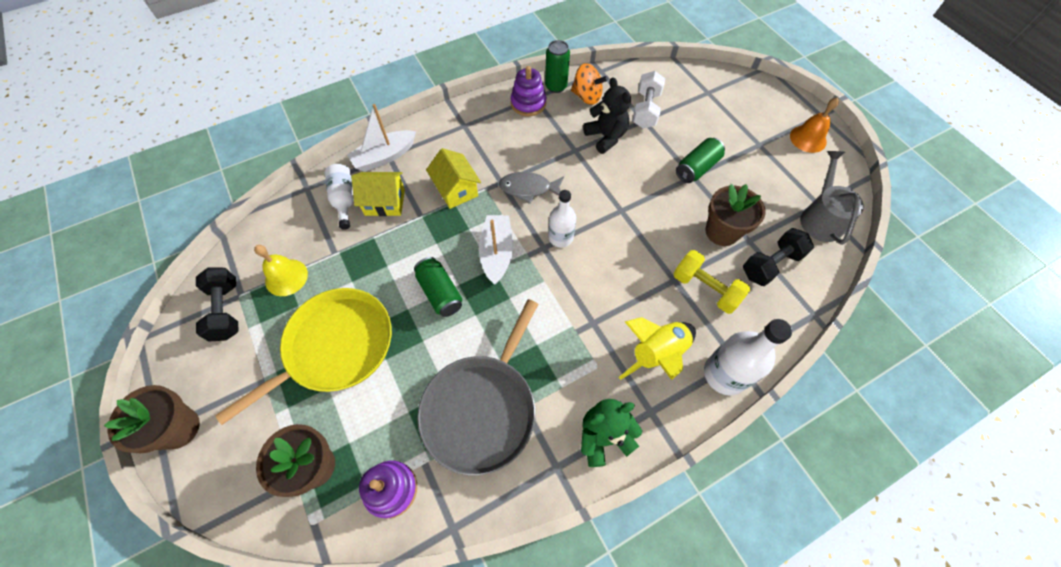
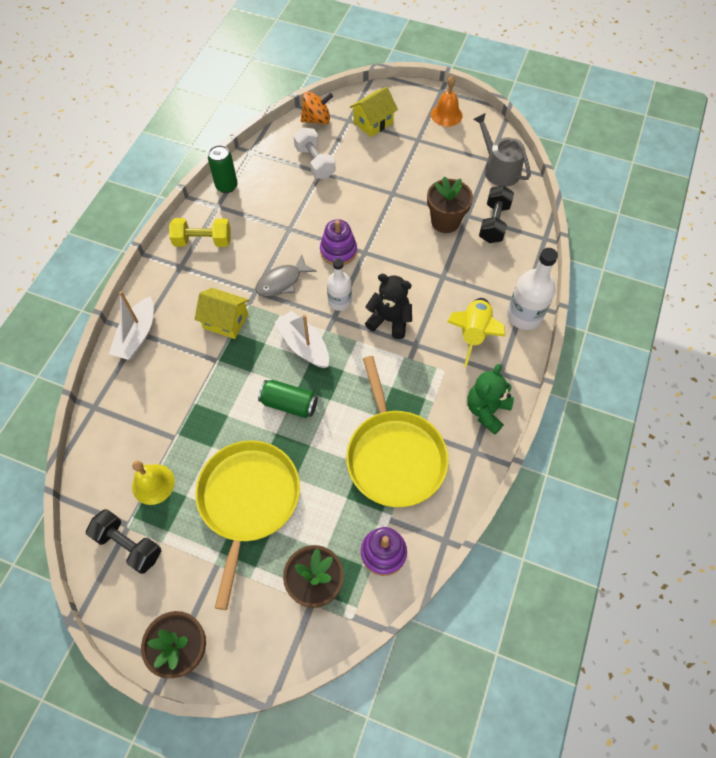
camera: 40 degrees left, 0 degrees up
(344, 200) = (138, 393): white bottle -> none
(385, 202) = (176, 371): yellow house -> yellow house (373, 123)
(482, 409) = (394, 456): grey pan -> yellow pan
(528, 103) = (217, 214): purple stacking toy -> purple stacking toy (338, 251)
(587, 96) = (259, 179): orange spinning top -> orange spinning top (317, 119)
(606, 137) = (304, 203): black teddy bear -> black teddy bear (389, 320)
(697, 168) = (390, 185): green can -> none
(705, 289) = (467, 268): yellow dumbbell -> yellow dumbbell (203, 241)

